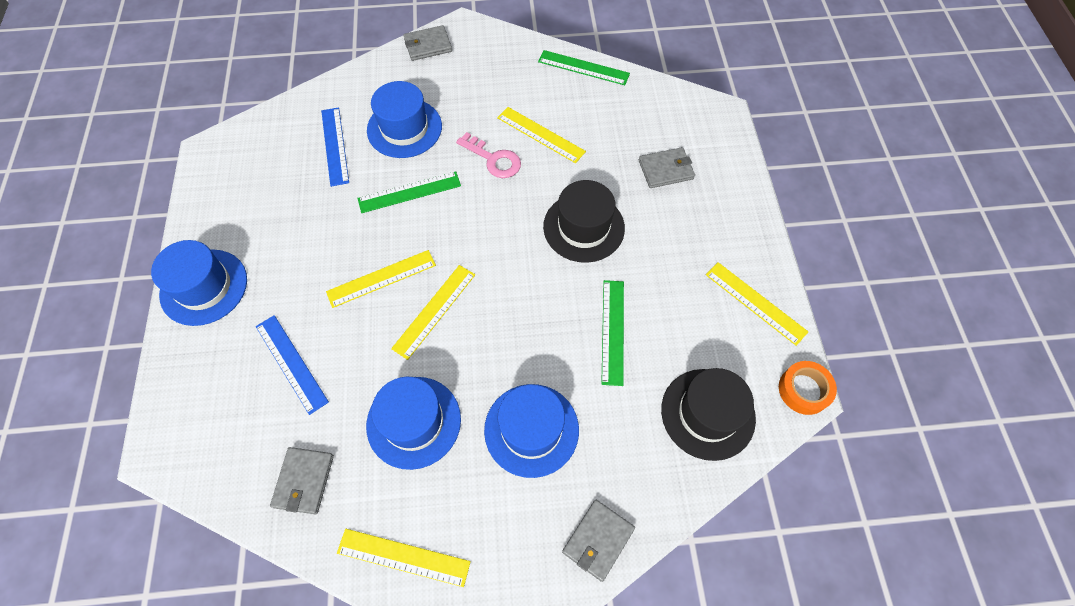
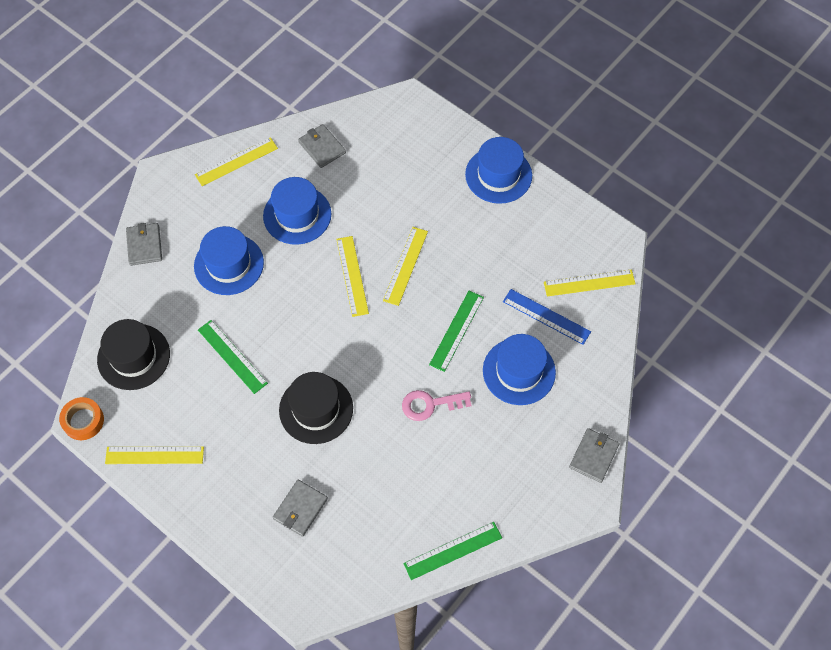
camera: 135 degrees right, 0 degrees up
(291, 363) = (397, 184): blue ruler -> none
(540, 135) = (419, 455): yellow ruler -> yellow ruler (589, 283)

